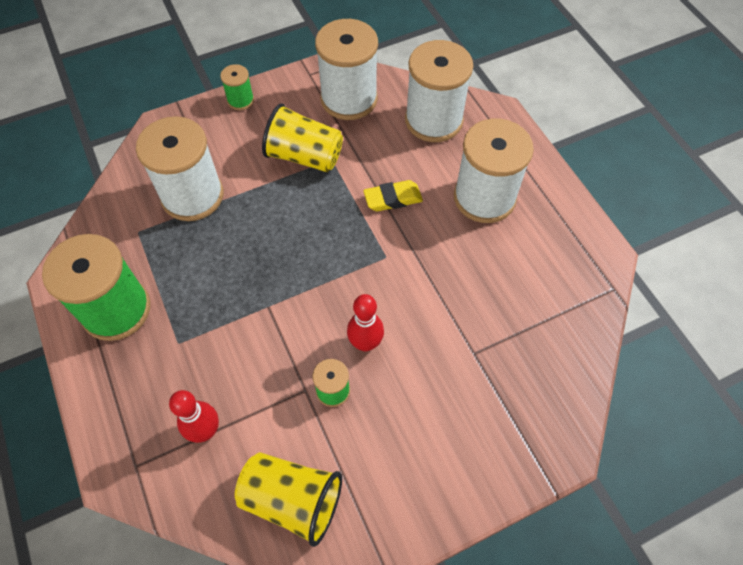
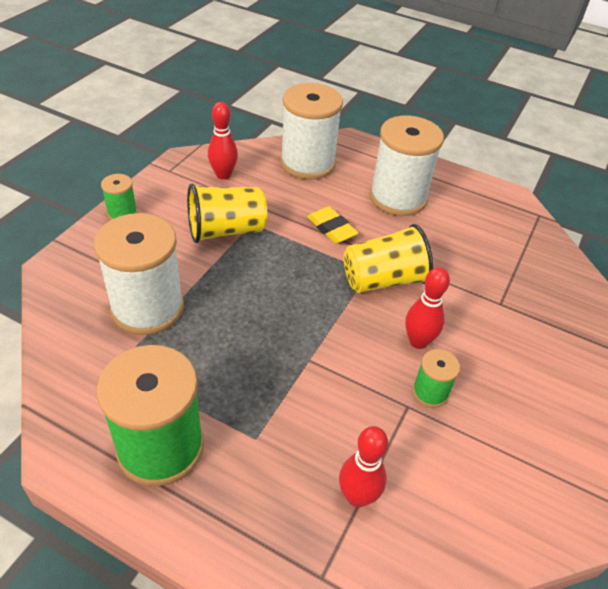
camera: 40 degrees left, 15 degrees down
(292, 500) = (489, 500): yellow cup -> yellow cup (383, 280)
(349, 99) = (223, 175): white spool -> red bowling pin
(393, 199) = (331, 229): yellow eraser -> yellow eraser turned 75 degrees counterclockwise

